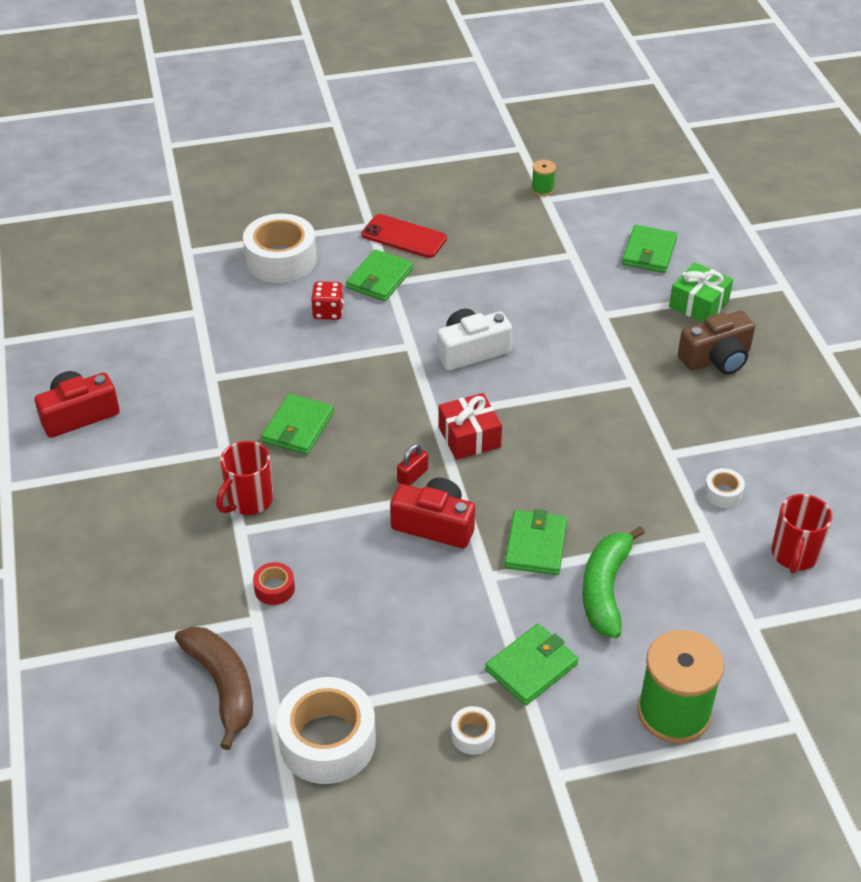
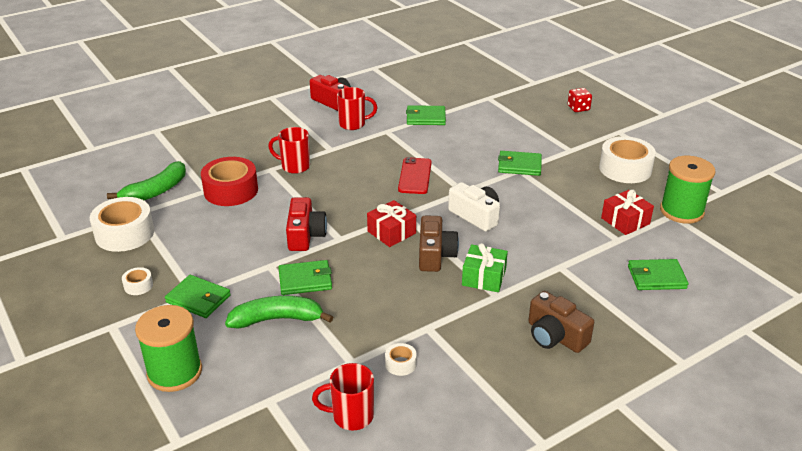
camera: 70 degrees right, 10 degrees down
(166, 408) = (353, 124): none -> red mug
(222, 686) = (156, 191): brown banana -> green banana
(274, 588) = (231, 190): red tape -> red tape, size x2.20
(281, 260) = (507, 128): white tape -> white tape (625, 169)
(298, 427) = (362, 168): green wallet -> green wallet (425, 118)
(328, 312) = (472, 155): red dice -> red dice (578, 108)
(404, 237) = (570, 165): red phone -> red phone (415, 176)
(412, 476) = (344, 218): red padlock -> none
(535, 410) = (435, 255): none -> brown camera
(540, 236) = (625, 221): none -> red gift
(542, 189) = (681, 211): green spool -> green spool, size x2.25
(698, 304) = (614, 315): green gift -> green gift (484, 277)

